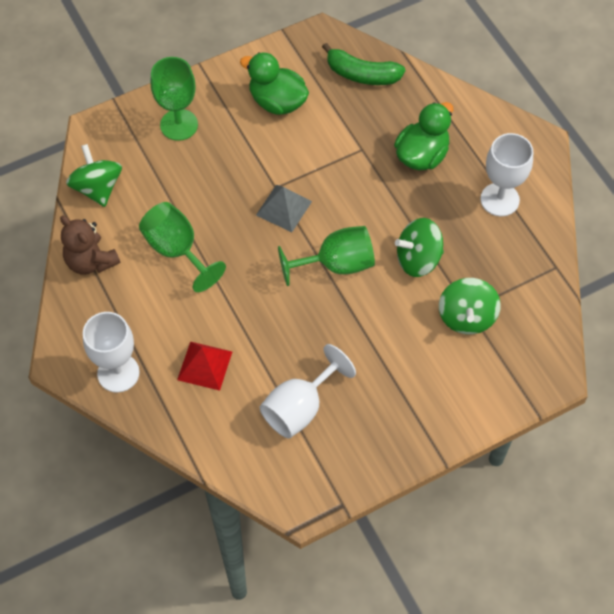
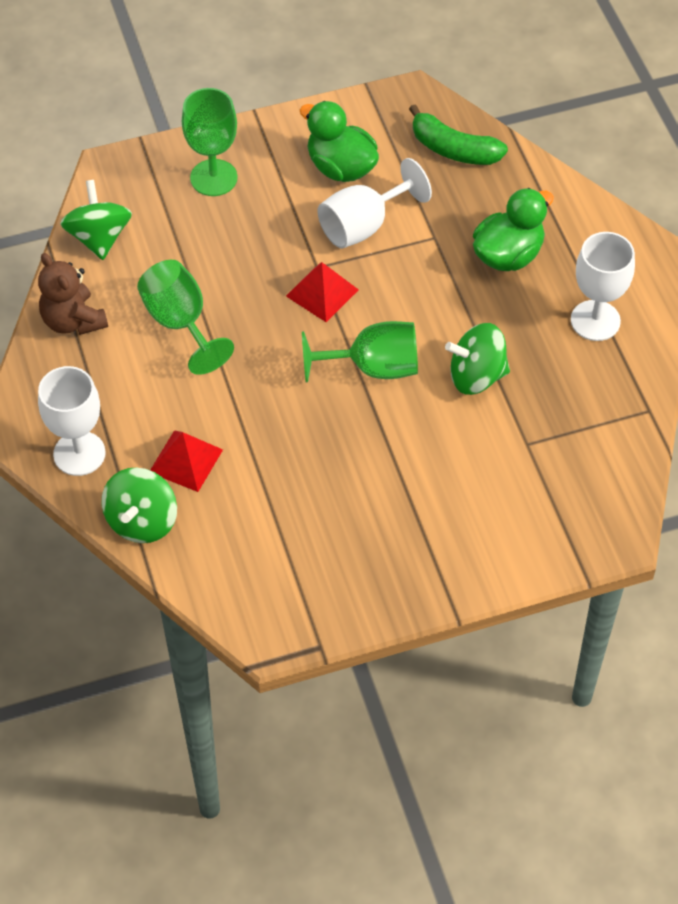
camera: 10 degrees right, 5 degrees down
(284, 208) = (322, 292): grey pyramid -> red pyramid
(299, 407) = (291, 527): white goblet -> white goblet (363, 225)
(466, 317) = (522, 452): green spinning top -> green spinning top (142, 521)

